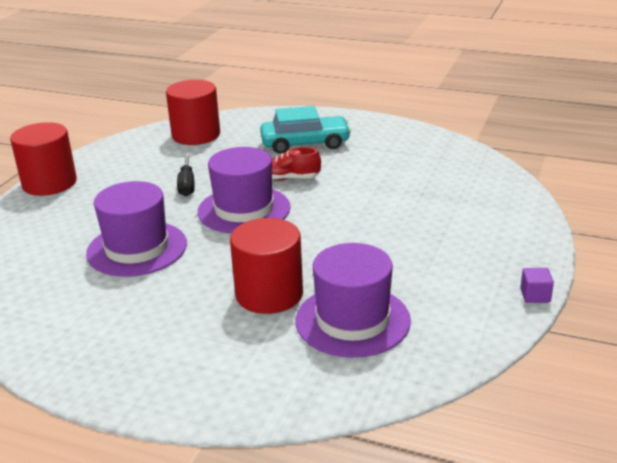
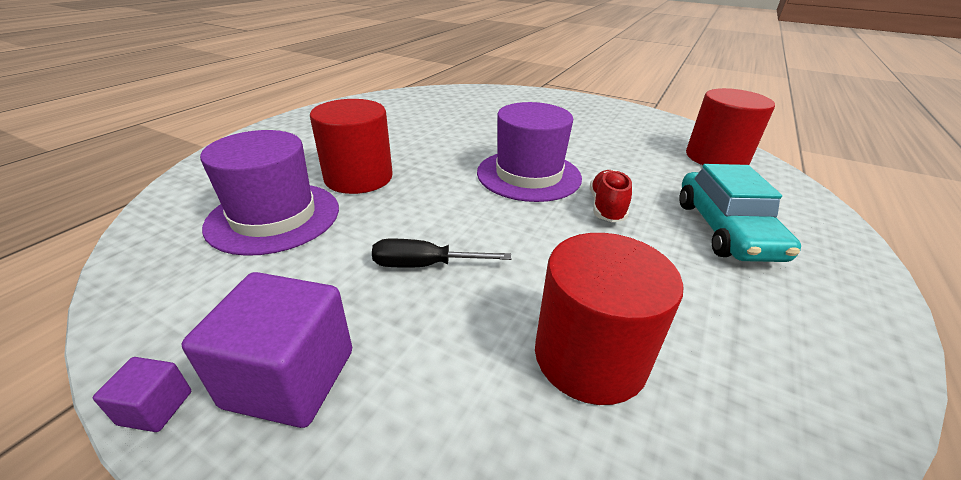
camera: 95 degrees right, 5 degrees up
(49, 183) = (589, 102): red cylinder -> red cylinder (590, 356)
(137, 248) = (470, 129): purple hat -> none
(187, 184) = (588, 150): black screwdriver -> black screwdriver (425, 265)
(495, 262) = (290, 378): none -> purple cube

